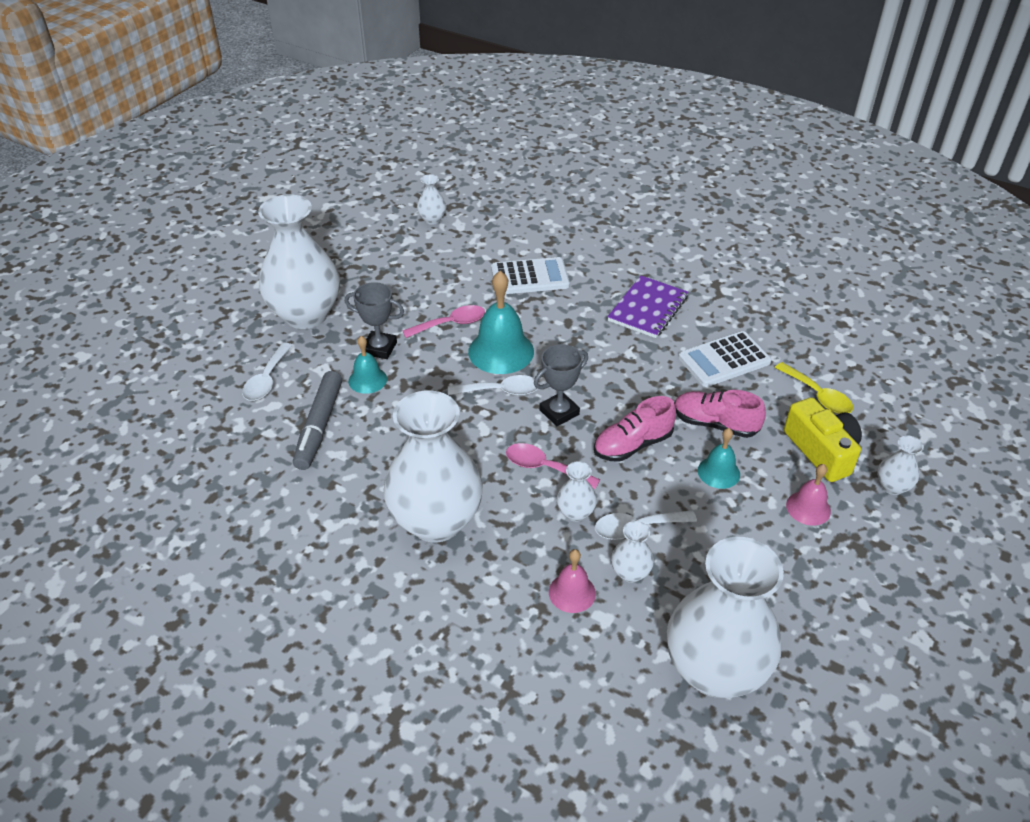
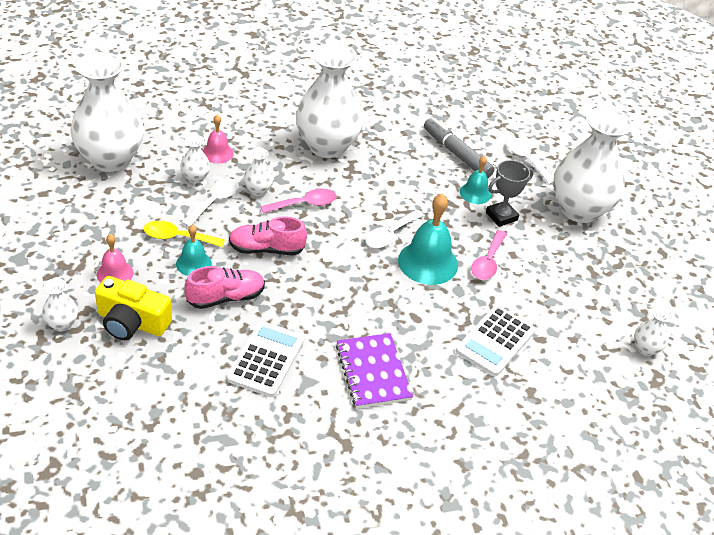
camera: 130 degrees right, 0 degrees up
(559, 412) = (337, 243): grey trophy -> none
(633, 445) = (266, 249): pink shoe -> pink shoe turned 105 degrees counterclockwise
(818, 396) = (166, 372): yellow spoon -> yellow spoon (177, 237)

